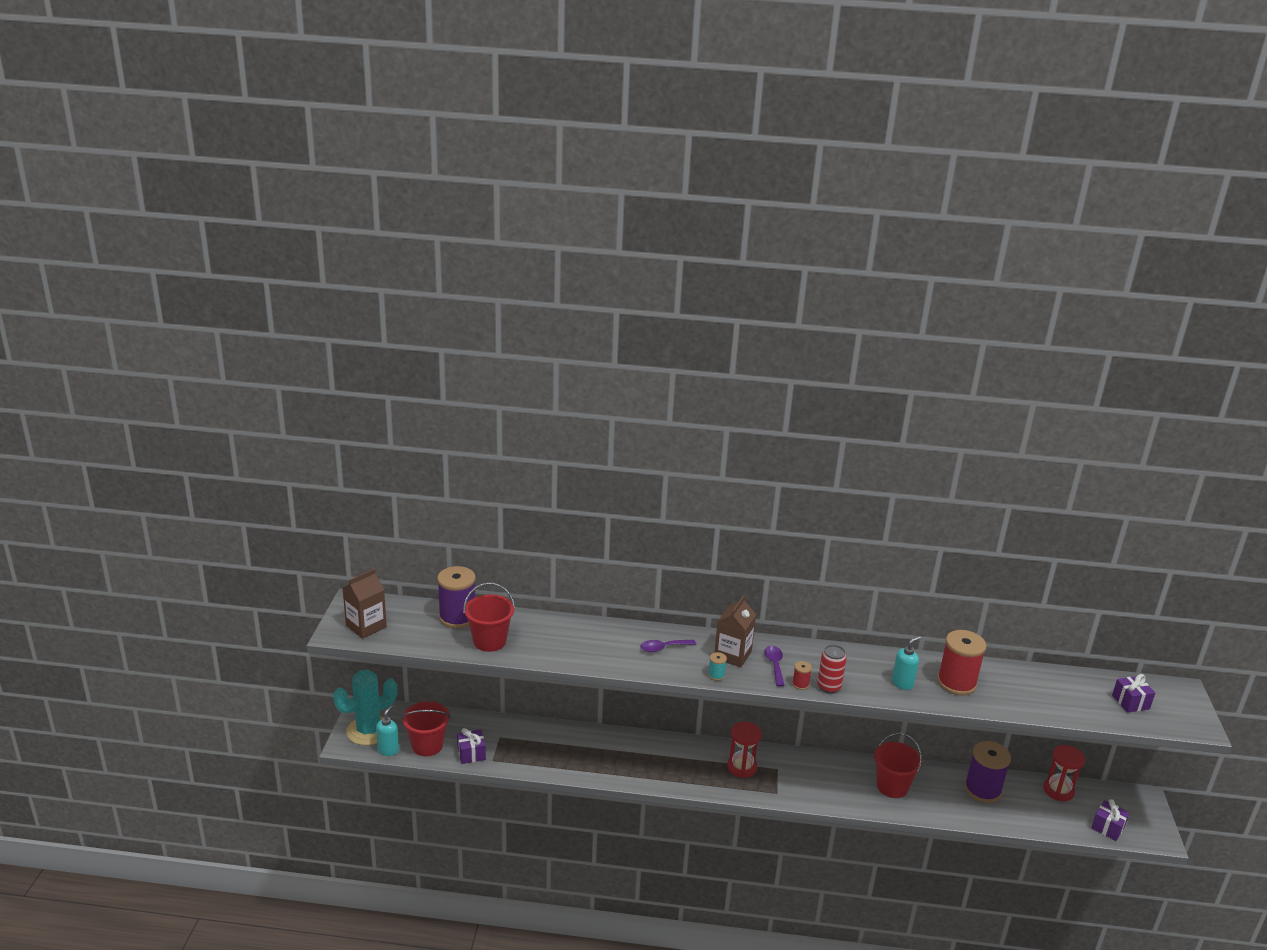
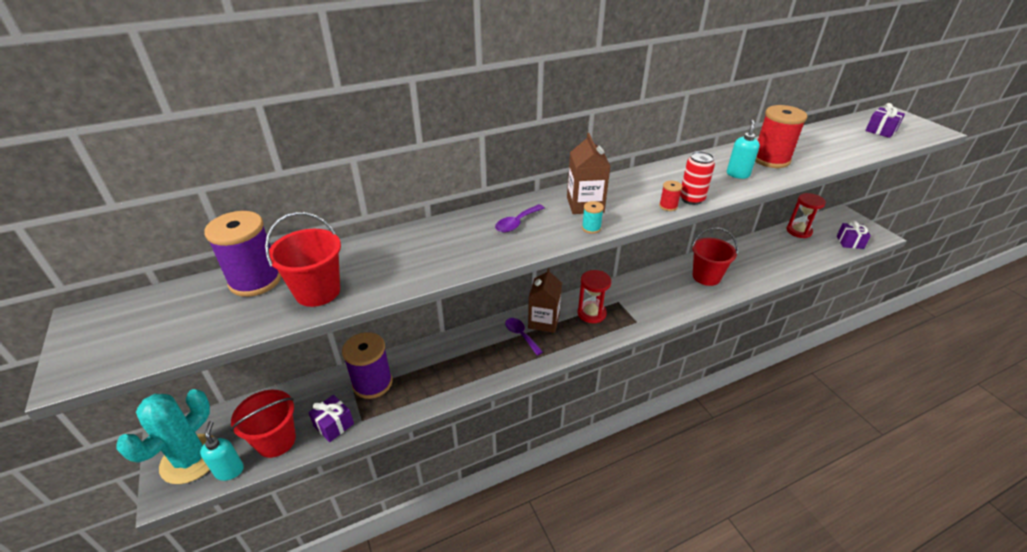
camera: 30 degrees left, 10 degrees up
(366, 626) = (122, 342): brown carton -> brown carton (543, 321)
(774, 665) = (629, 199): purple spoon -> purple spoon (521, 335)
(982, 790) = (760, 252): purple spool -> purple spool (372, 383)

